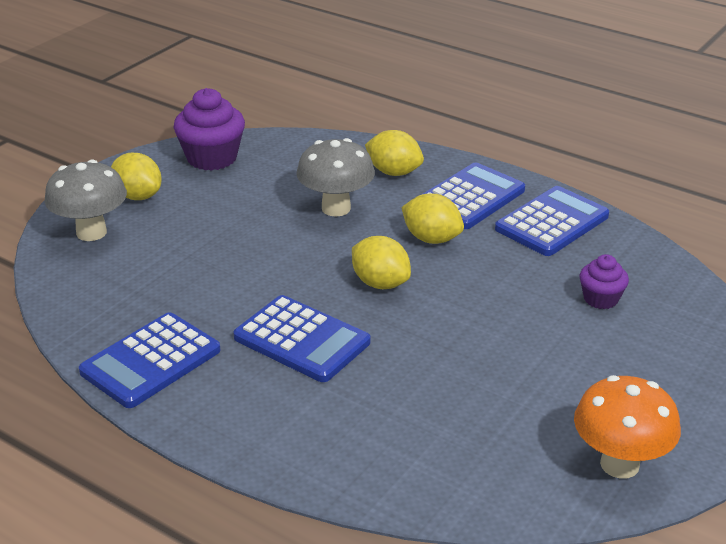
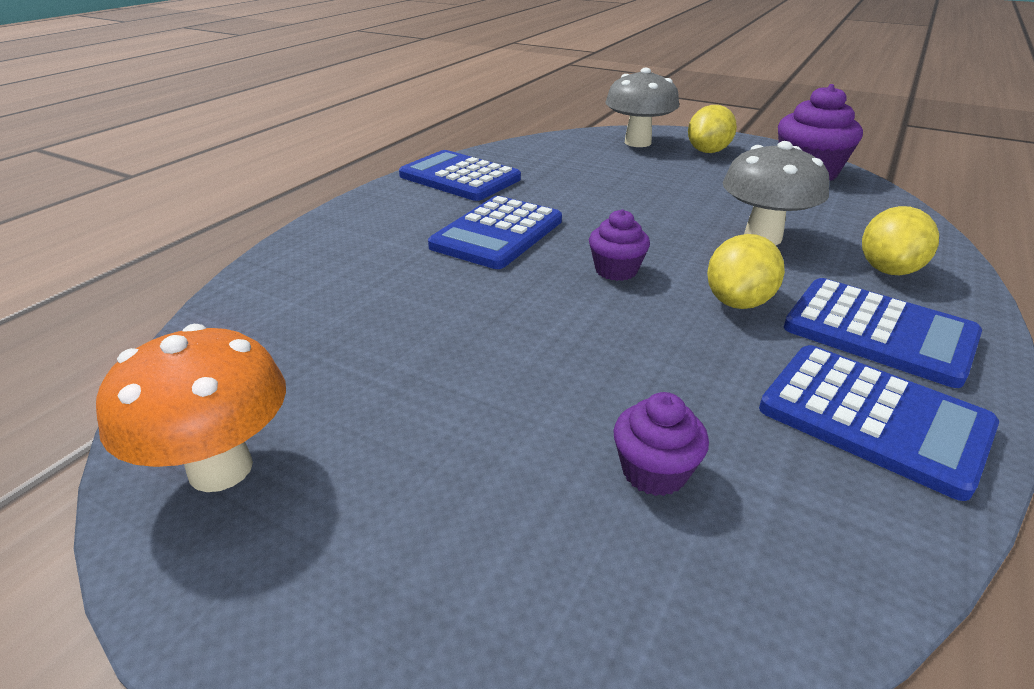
camera: 85 degrees right, 0 degrees up
(380, 283) = (616, 270): yellow lemon -> purple cupcake

